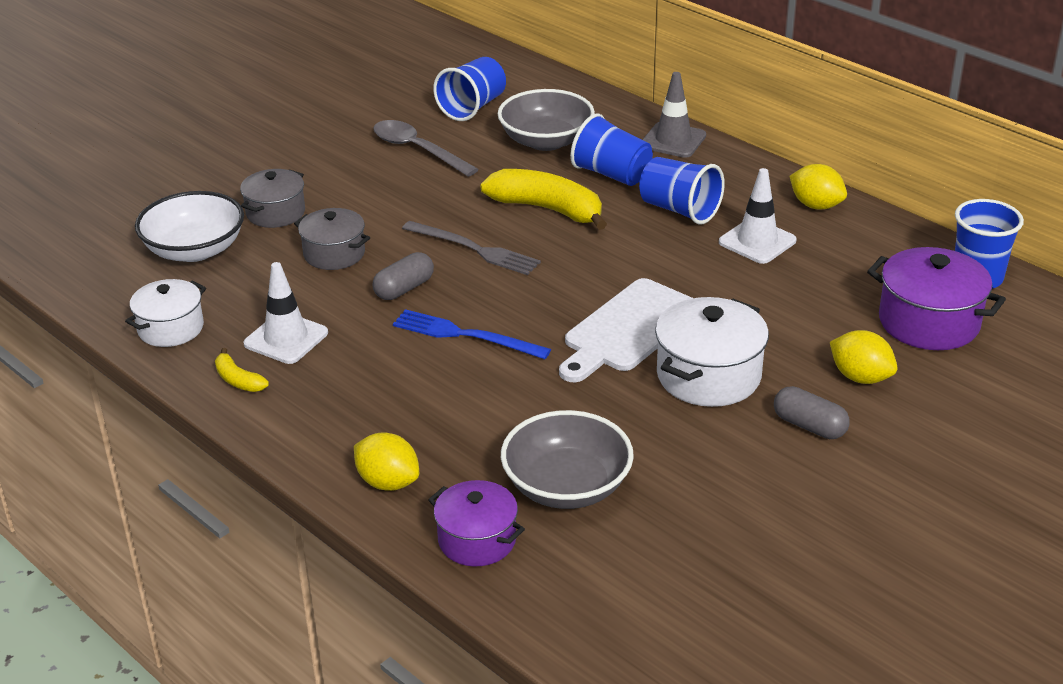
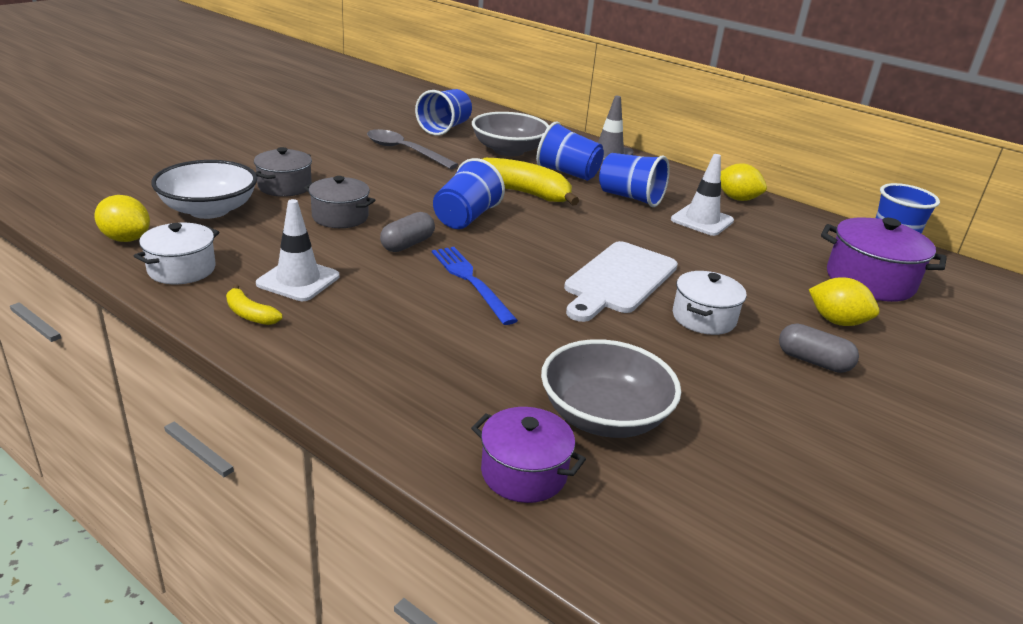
camera: 10 degrees left, 5 degrees down
(388, 482) = (416, 412): yellow lemon -> yellow lemon (126, 239)
(465, 335) = (471, 281): blue fork -> blue fork turned 45 degrees clockwise
(474, 249) = (466, 218): grey fork -> blue cup
(708, 376) = (703, 318): white pot -> white pot, size x0.66

